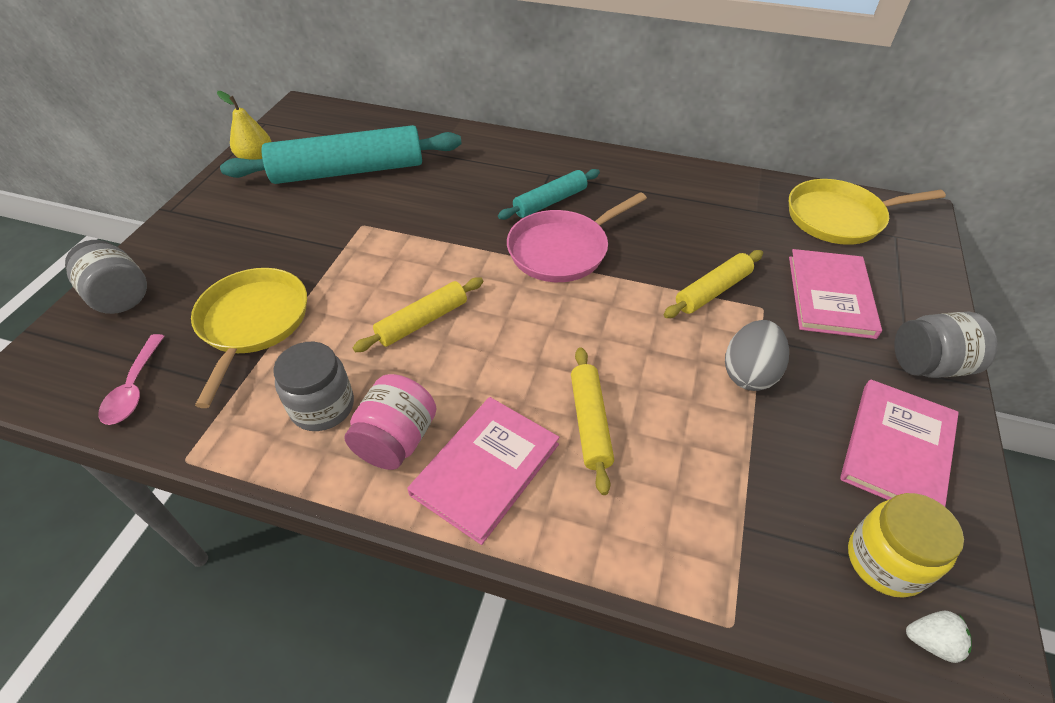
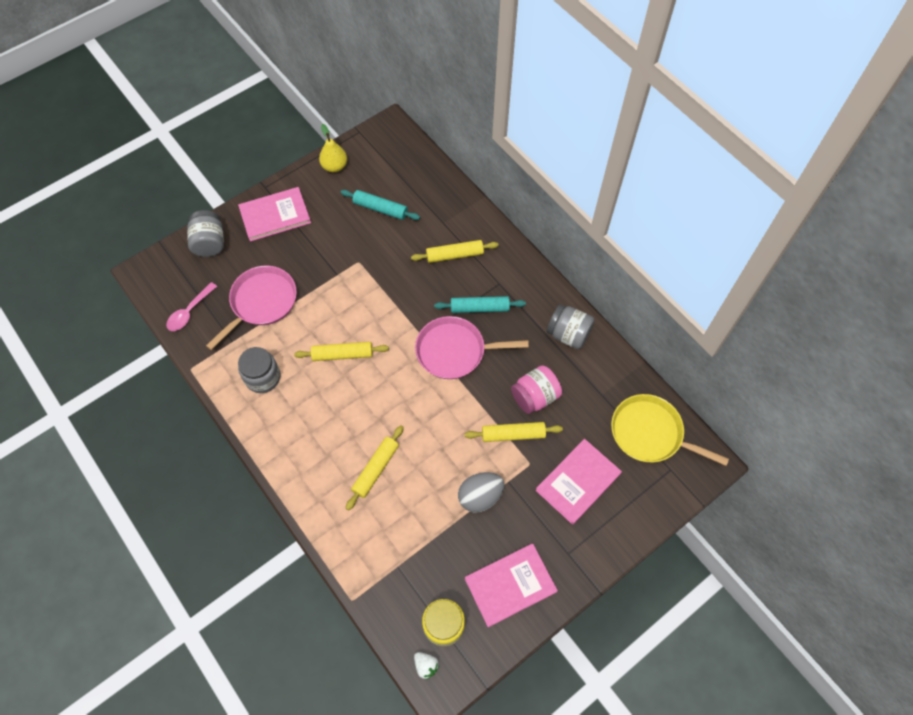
camera: 35 degrees right, 15 degrees up
(253, 323) = (261, 302): yellow pan -> pink pan
(348, 171) = (380, 208): turquoise rolling pin -> turquoise rolling pin, size x0.51
(396, 440) = (283, 418): pink jar -> pink jar (535, 397)
(476, 172) = (455, 255): none -> yellow rolling pin
(486, 469) = (310, 460): pink book -> pink book (275, 215)
(928, 365) = (583, 558): grey jar -> grey jar (568, 334)

